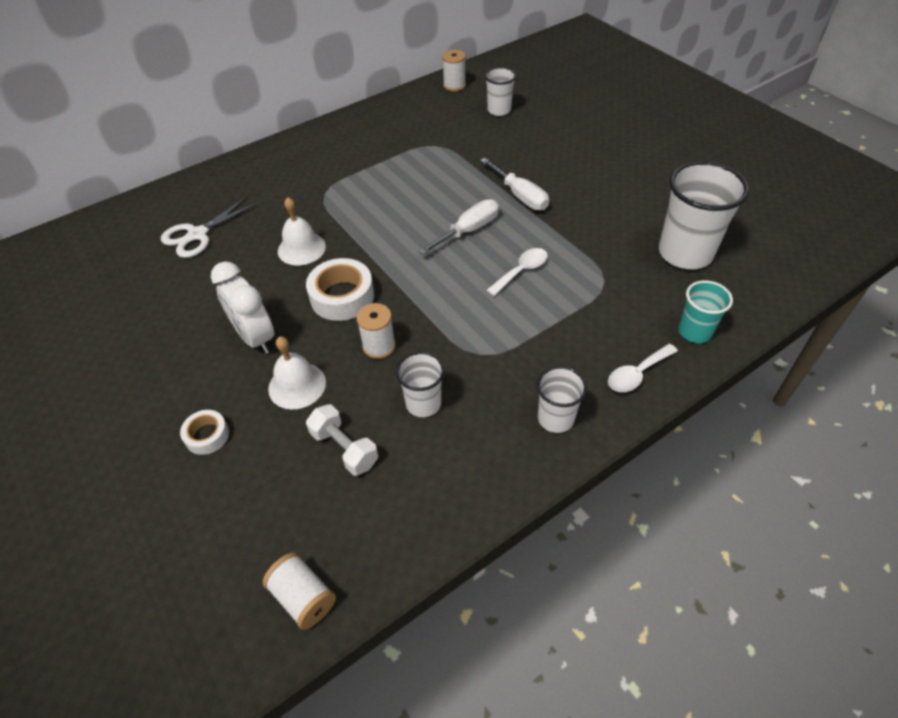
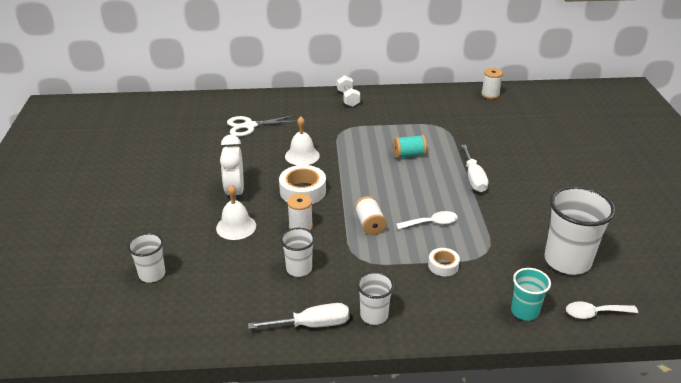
camera: 30 degrees right, 15 degrees down
(207, 436) = (168, 230): white tape -> white tape (443, 265)
(303, 597) = (149, 331): white spool -> white spool (369, 224)
(344, 448) = (233, 270): white dumbbell -> white dumbbell (348, 98)
(428, 195) = (409, 155): none -> turquoise spool
(468, 231) = (417, 185): white screwdriver -> white screwdriver (312, 325)
(499, 110) = (509, 120): white cup -> white cup (152, 274)
(637, 374) = (455, 316): white spoon -> white spoon (594, 313)

